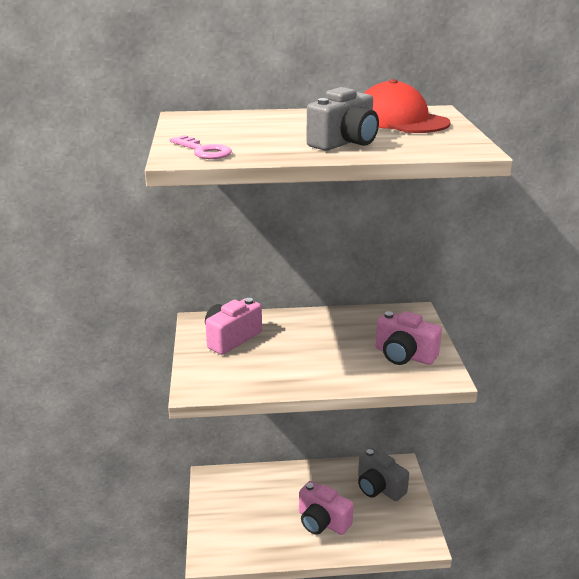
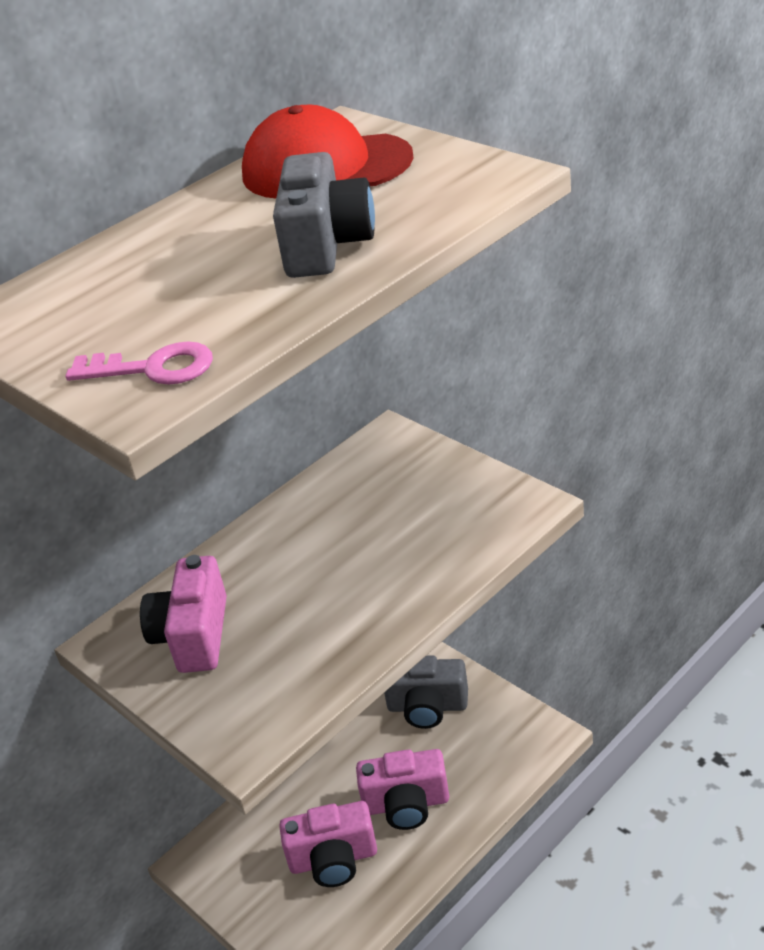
camera: 35 degrees left, 10 degrees up
(404, 355) = (449, 507): pink camera -> pink camera (333, 859)

